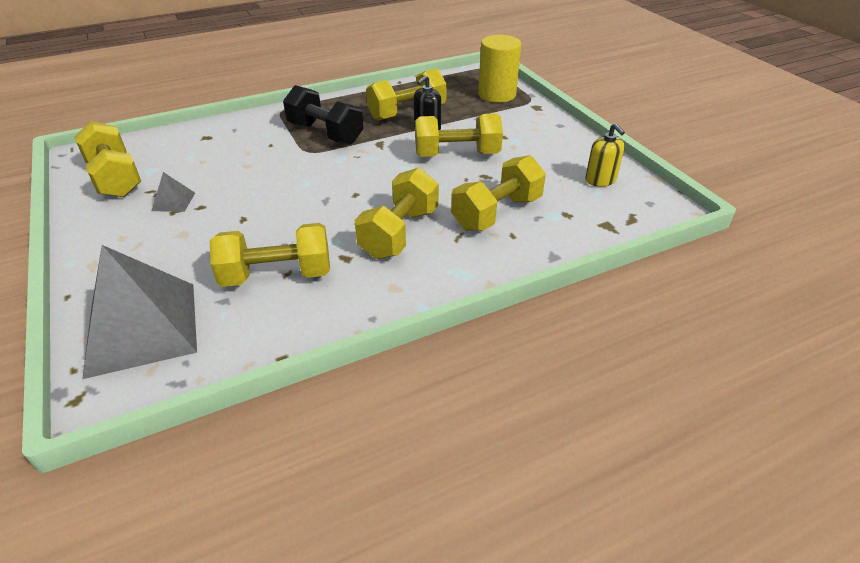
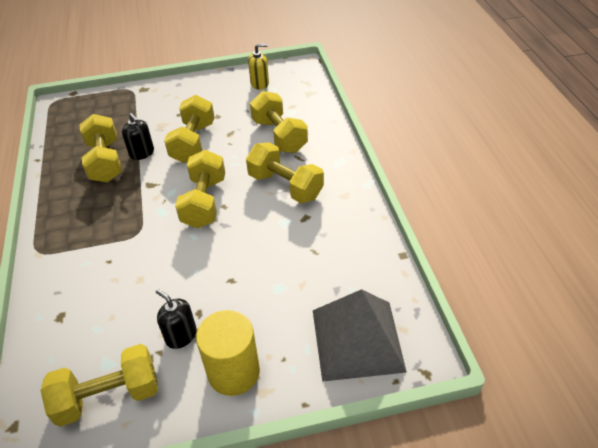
camera: 75 degrees left, 5 degrees up
(173, 201) = (181, 335): grey pyramid -> black soap dispenser
(277, 275) = (315, 257): yellow dumbbell -> yellow dumbbell (204, 202)
(325, 133) = (110, 219): black dumbbell -> none
(497, 94) = (108, 105): yellow cylinder -> yellow cylinder (233, 372)

